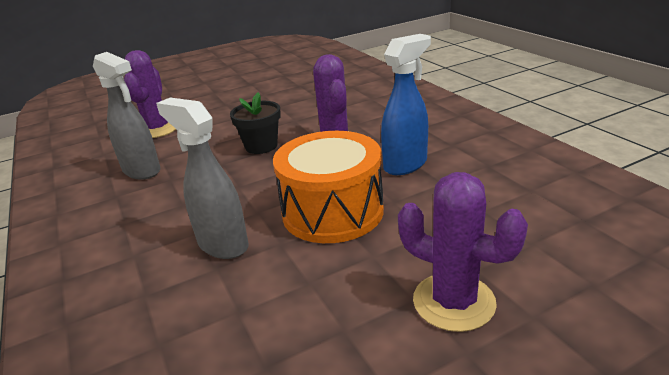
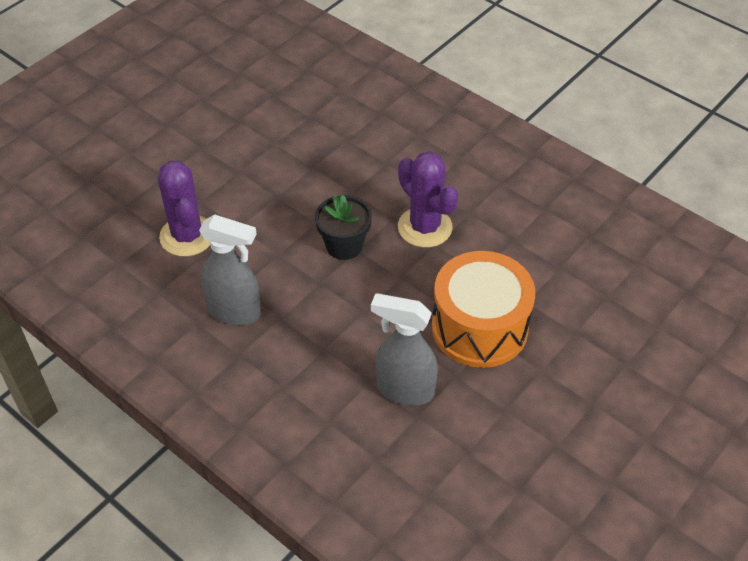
camera: 25 degrees left, 20 degrees up
(406, 165) = (514, 248): blue spray bottle -> none
(453, 302) = (622, 399): purple cactus -> none

